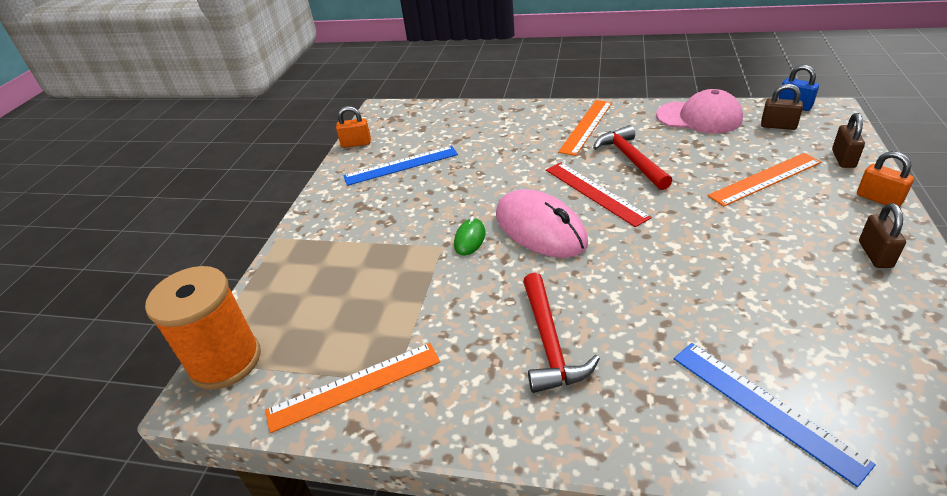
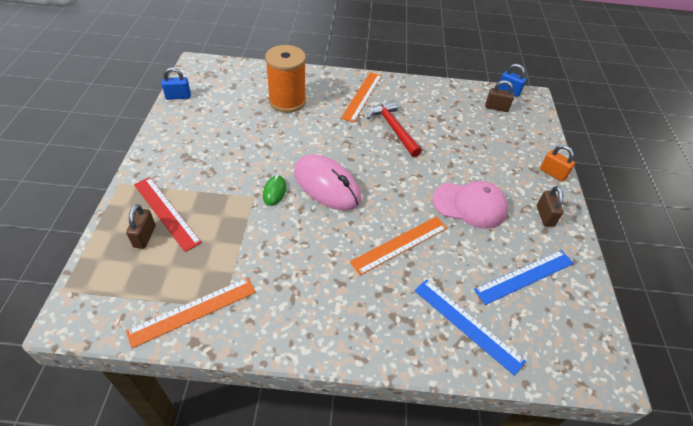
camera: 15 degrees left, 10 degrees up
(225, 361) = (88, 291): orange spool -> orange spool (287, 101)
(356, 143) = (178, 96): orange padlock -> blue padlock
(401, 165) = (217, 121): blue ruler -> blue ruler (524, 276)
(549, 343) = (333, 278): red hammer -> none
(595, 192) = (367, 156): red ruler -> red ruler (166, 212)
(699, 117) = (443, 95): pink cap -> pink cap (470, 205)
(765, 179) = (483, 152): orange ruler -> orange ruler (400, 244)
(843, 159) = (535, 139): brown padlock -> brown padlock (144, 236)

